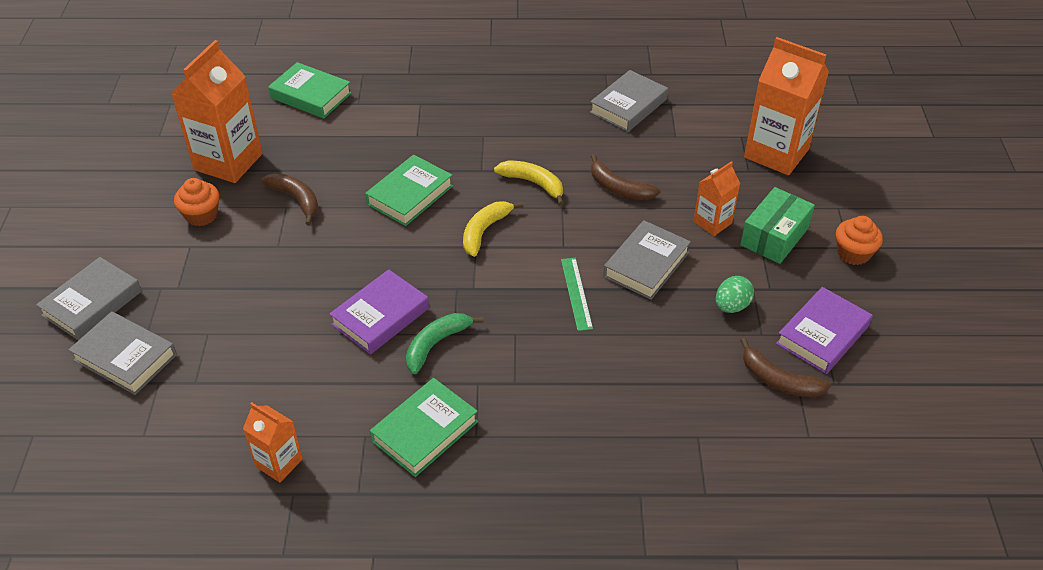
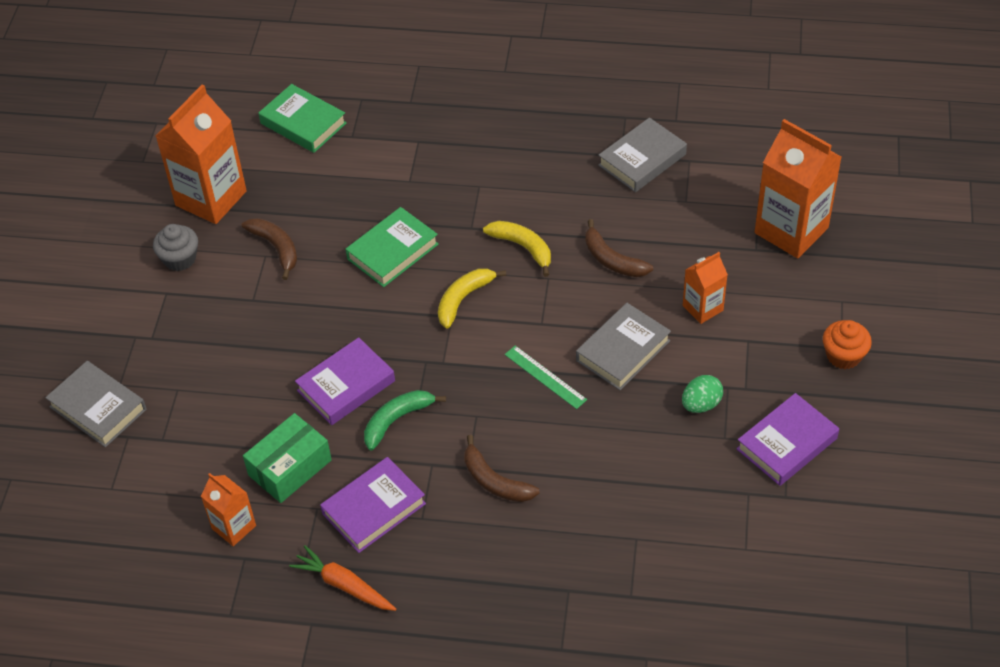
camera: 10 degrees right, 5 degrees up
(92, 303) = (68, 348): grey book -> none
(201, 215) = (180, 259): orange cupcake -> grey cupcake
(404, 511) = (344, 585): none -> orange carrot
(425, 431) = (374, 509): green book -> purple book
(576, 293) = (545, 377): green ruler -> green ruler turned 45 degrees counterclockwise
(774, 236) = (764, 329): green box -> green box (290, 467)
(778, 380) = (730, 488): brown banana -> brown banana (495, 481)

